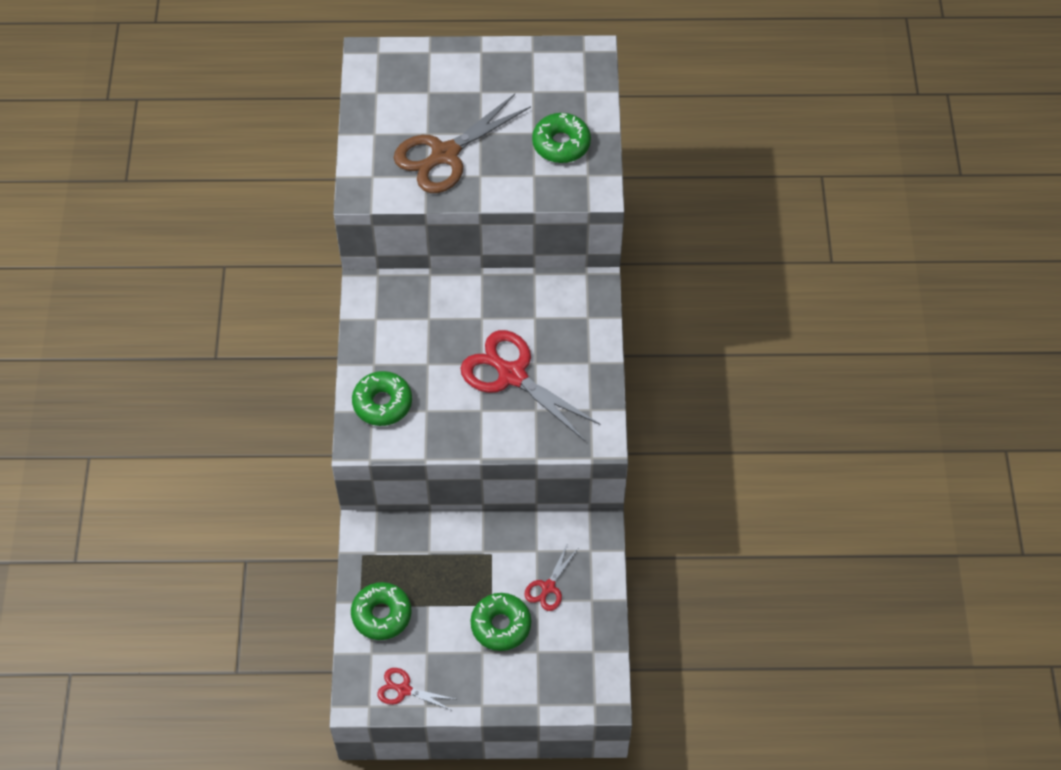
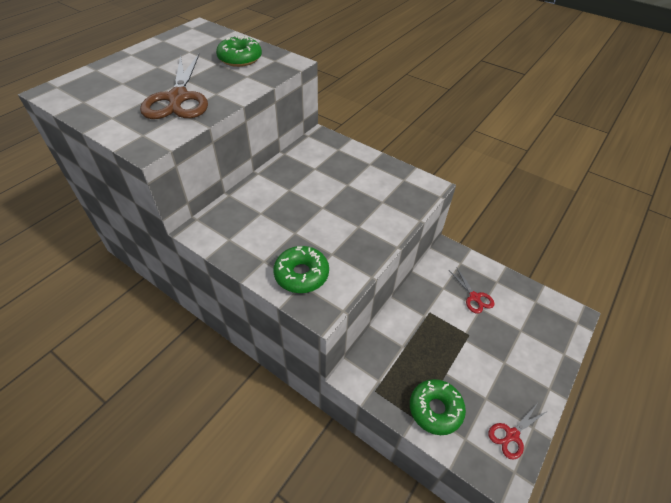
camera: 55 degrees left, 10 degrees down
(501, 625) = (488, 339): green donut -> none
(511, 375) = (345, 198): red scissors -> none

